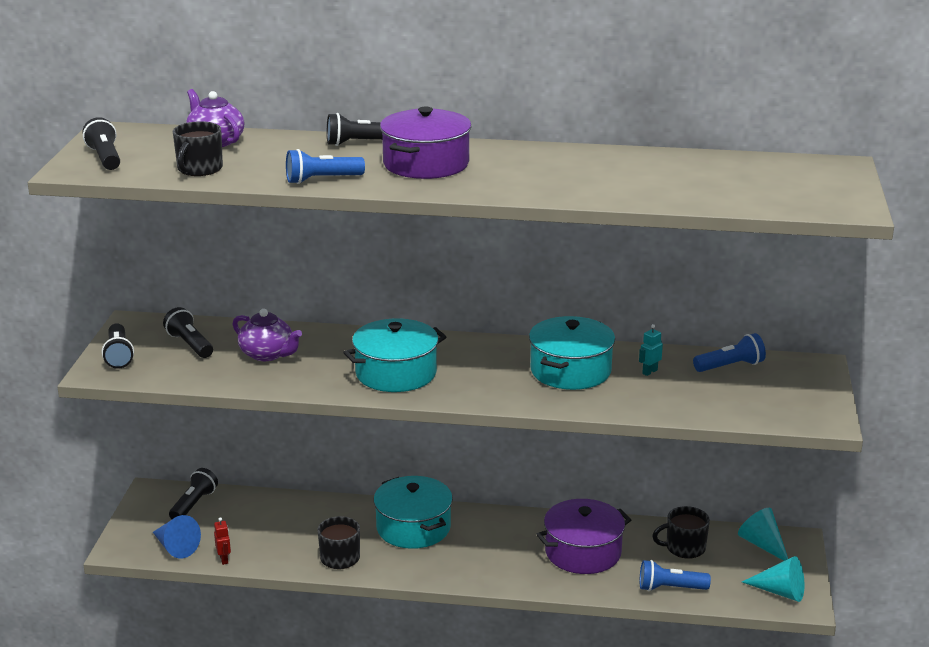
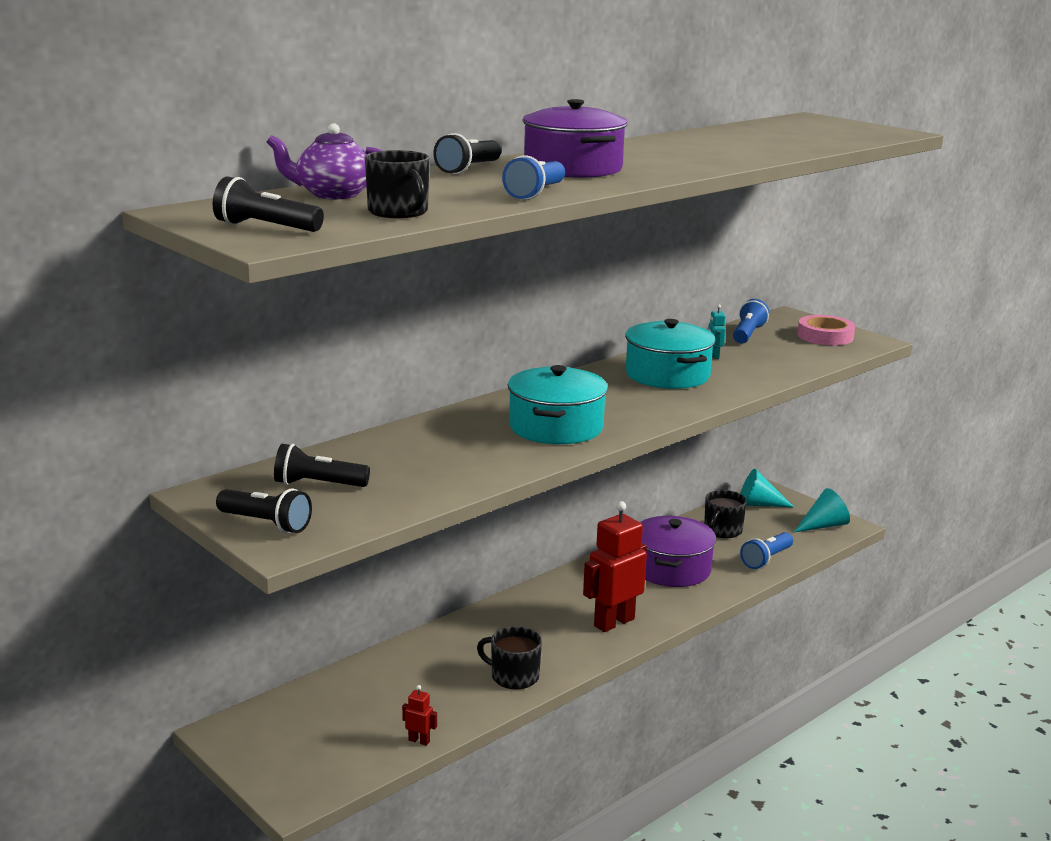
camera: 50 degrees left, 5 degrees down
(175, 547) = (350, 761): blue cone -> none
(193, 504) = (291, 716): black flashlight -> none
(268, 354) = (414, 460): purple teapot -> none
(413, 528) = (524, 621): turquoise pot -> none
(465, 563) = (613, 622): none -> red robot
(795, 397) = (825, 336): none -> pink tape

